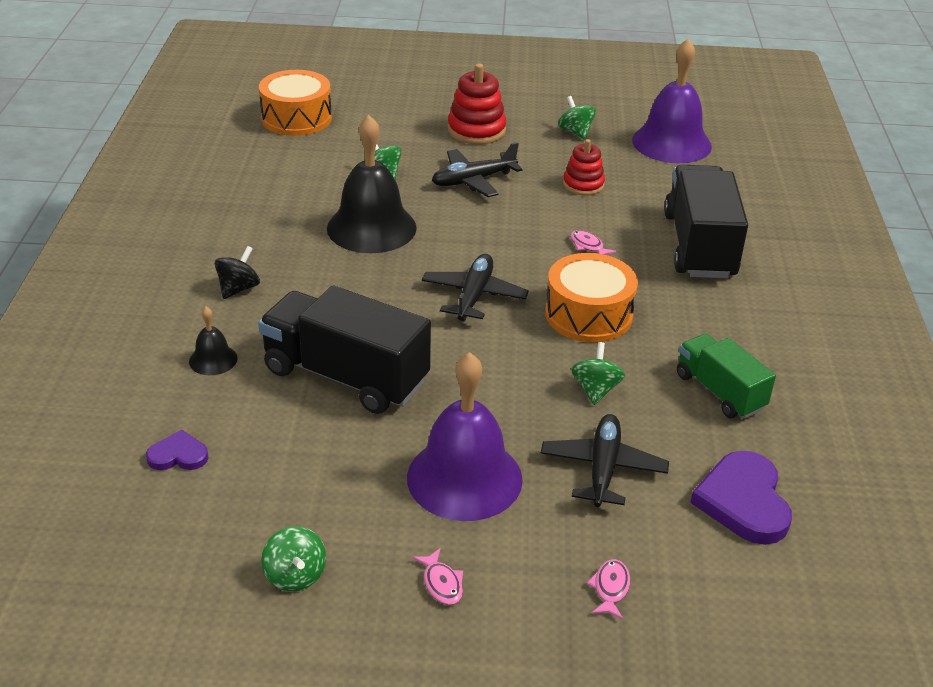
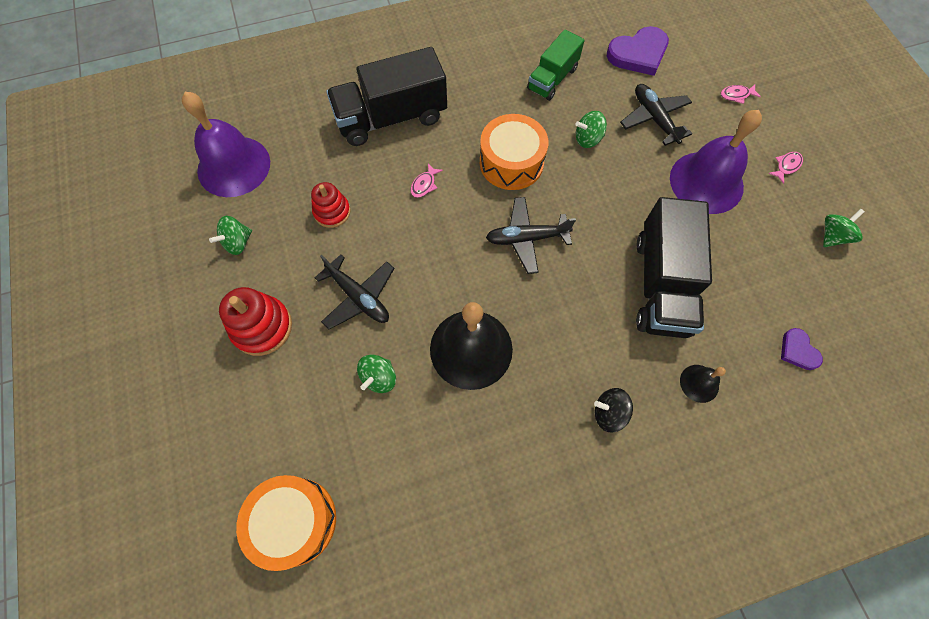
camera: 110 degrees left, 30 degrees up
(602, 468) = (654, 119): black plane -> black plane turned 75 degrees clockwise

